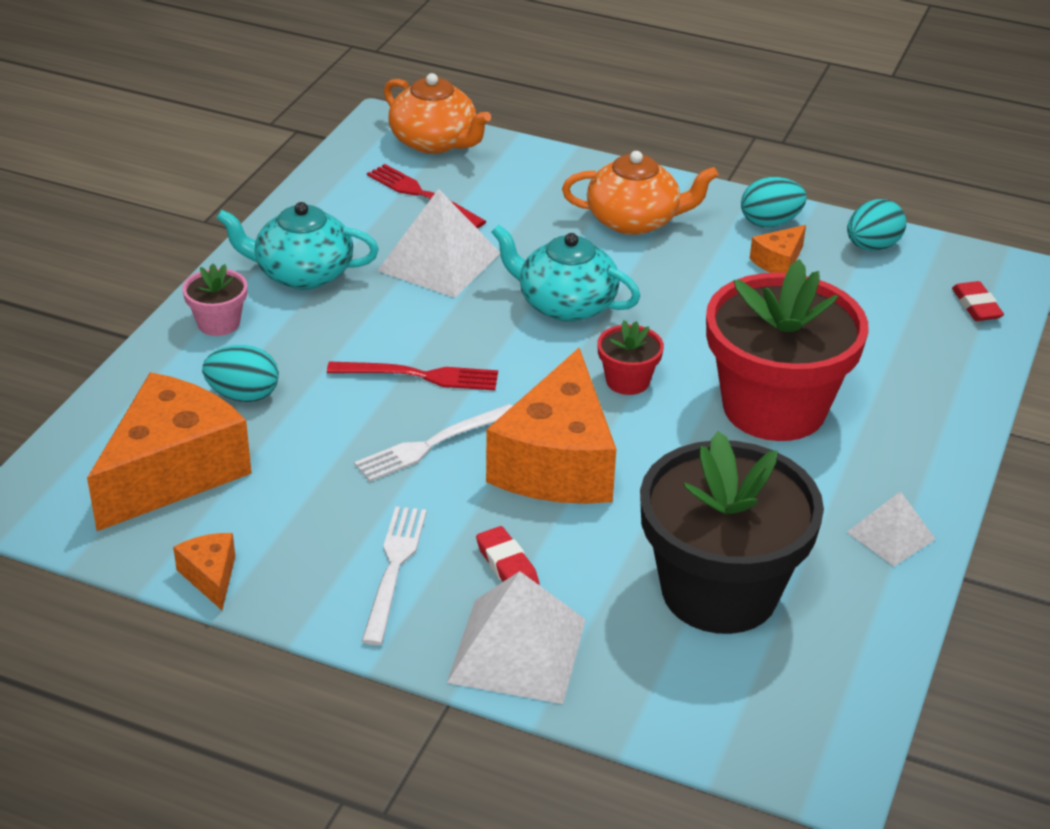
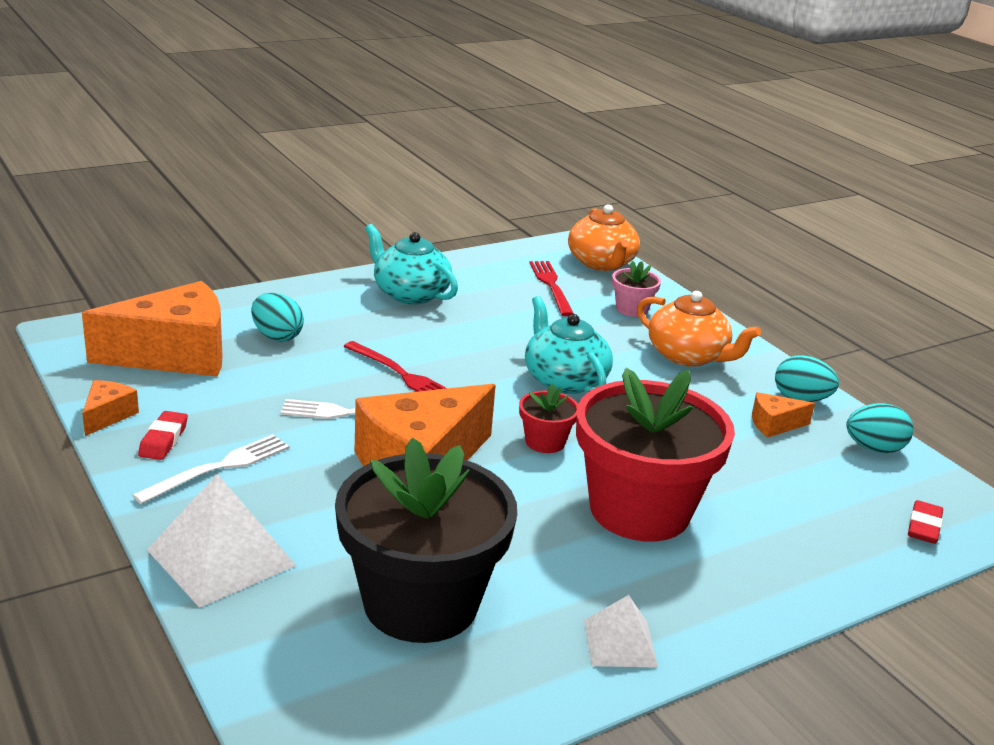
camera: 35 degrees right, 10 degrees down
(218, 323) = (320, 296): pink flower pot -> pink flower pot (632, 309)
(439, 261) = (509, 322): white pyramid -> none
(507, 565) = (293, 504): red eraser -> red eraser (163, 440)

